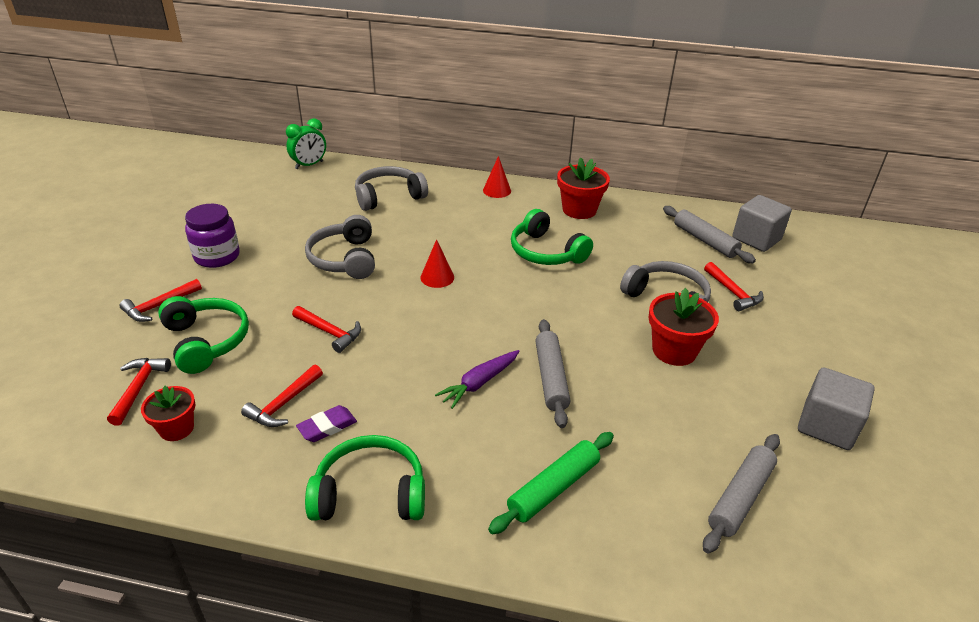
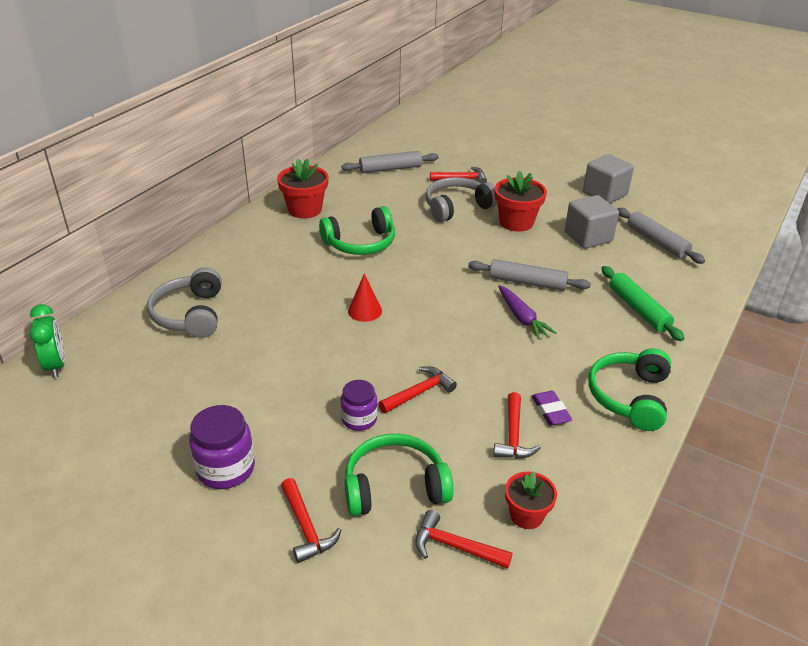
camera: 70 degrees left, 0 degrees up
(283, 404) = (513, 435): red hammer -> red hammer turned 45 degrees clockwise
(285, 305) = (359, 419): none -> purple jar
(345, 259) = (296, 365): grey headphones -> none
(497, 190) = (235, 244): red cone -> none
(756, 239) = (401, 149): grey cube -> grey cube (588, 237)

